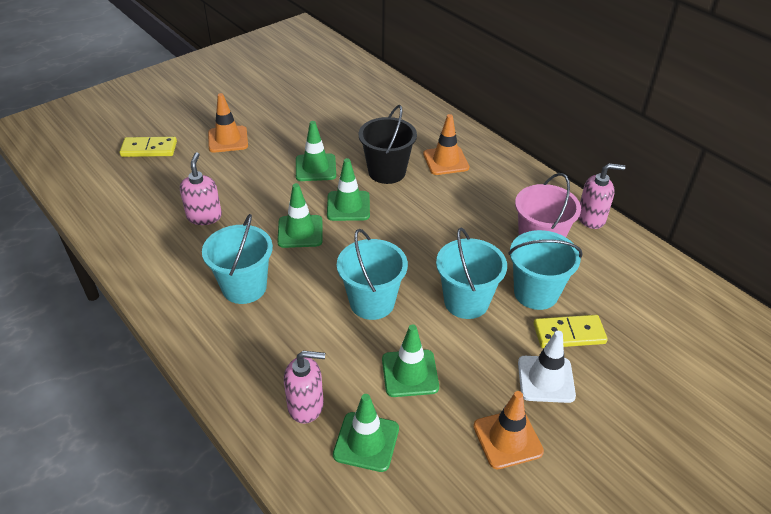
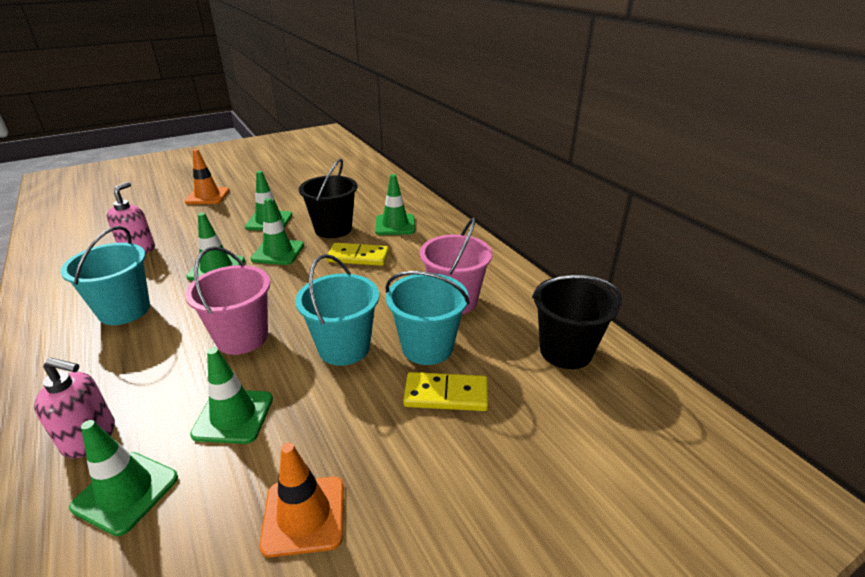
camera: 10 degrees right, 10 degrees down
(149, 149) = (135, 198): yellow domino -> yellow domino (358, 257)
(372, 302) = (242, 338): turquoise bucket -> pink bucket
(446, 161) = (395, 225): orange traffic cone -> green traffic cone
(546, 379) = (392, 444): white traffic cone -> none
(591, 218) = (522, 283): pink soap dispenser -> none
(649, 283) = (566, 351): none -> black bucket

